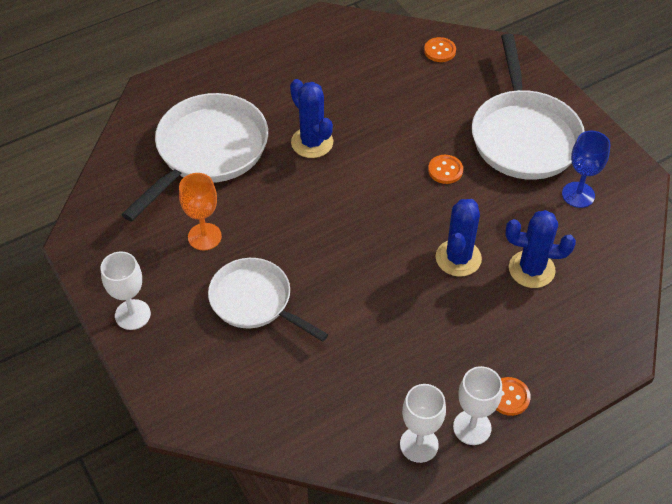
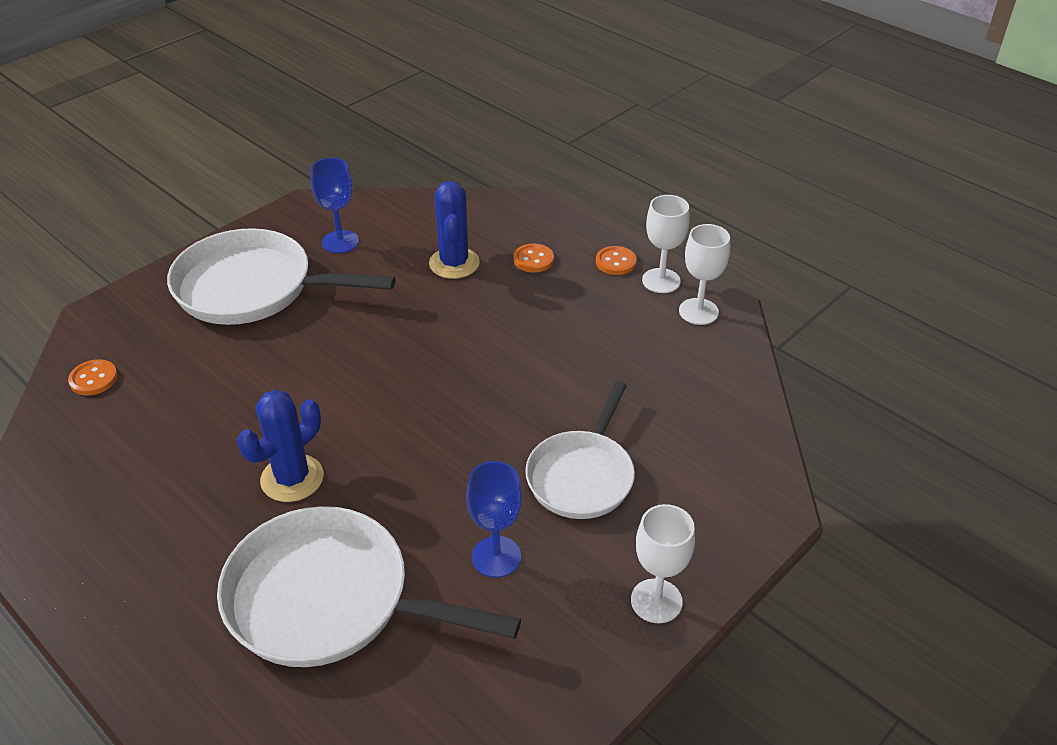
camera: 105 degrees left, 10 degrees down
(204, 236) = (496, 557): orange goblet -> blue goblet
(445, 170) = (322, 343): orange button -> orange button (533, 259)
(458, 258) = (456, 316): blue cactus -> none
(523, 135) = (253, 288): white pan -> white pan turned 150 degrees counterclockwise

